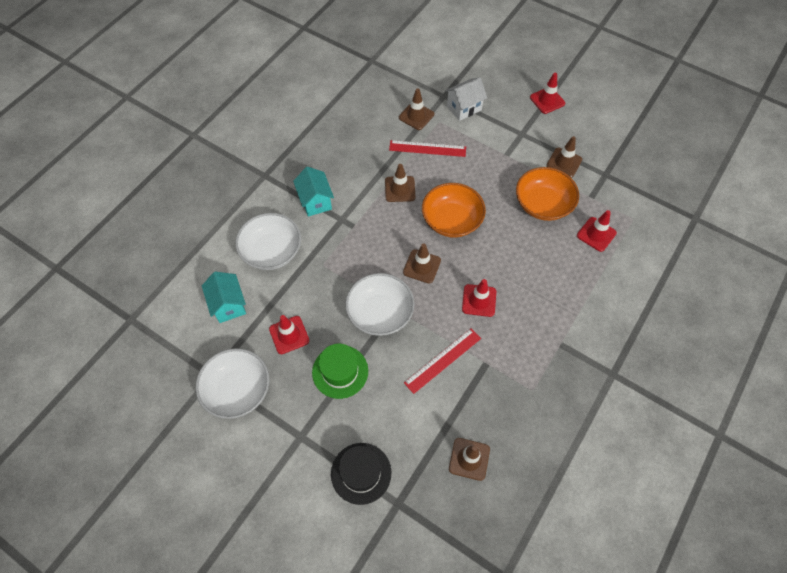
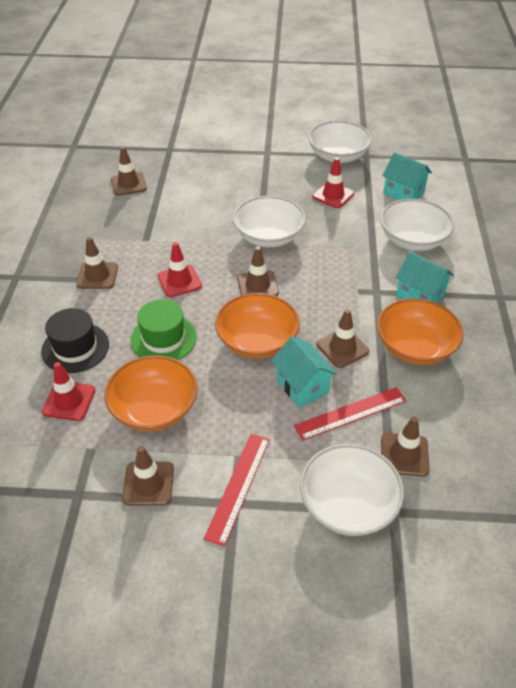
camera: 150 degrees right, 15 degrees down
(340, 371) = (270, 191): green hat -> green hat (163, 338)
(354, 168) = (415, 347): none -> orange bowl
(361, 473) = (207, 152): black hat -> black hat (75, 348)
(443, 360) = (187, 228): red ruler -> red ruler (238, 487)
(444, 176) = (302, 386): none -> turquoise house
(464, 108) = (348, 504): white house -> white bowl
(543, 340) = (97, 276): none -> brown traffic cone
(547, 100) = (224, 593): red traffic cone -> none

